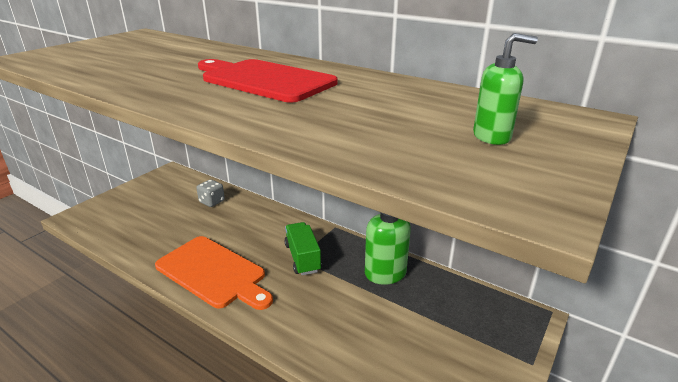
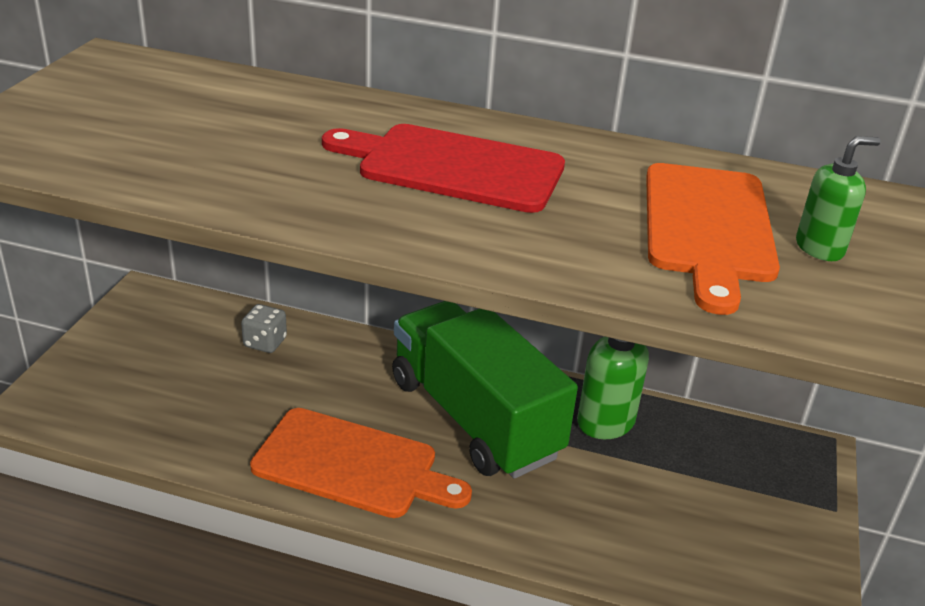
camera: 20 degrees left, 5 degrees up
(302, 258) = (474, 418): green truck -> green truck, size x2.10
(409, 118) = (708, 227): none -> orange cutting board

